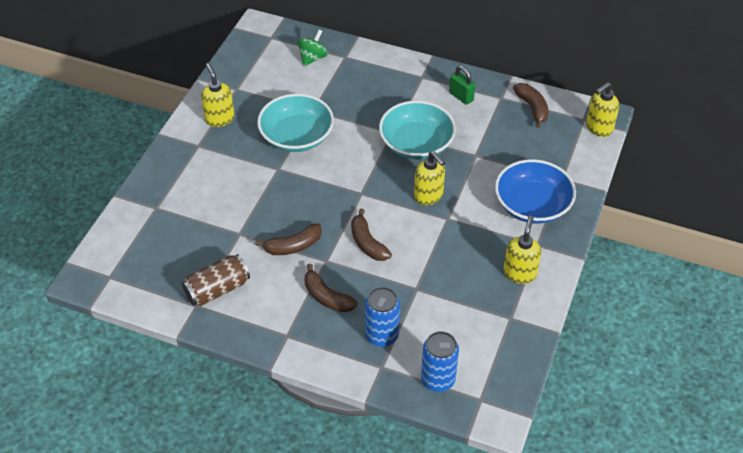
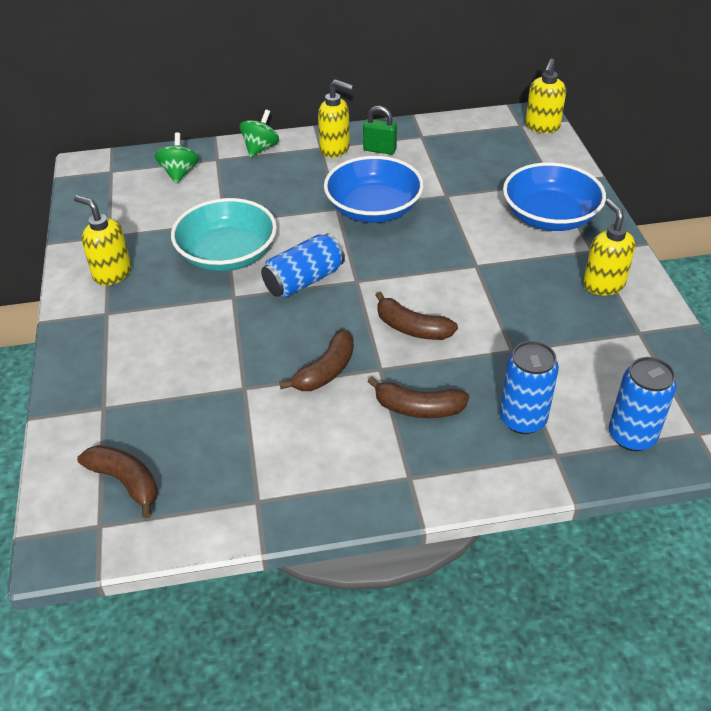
camera: 30 degrees left, 5 degrees down
(217, 289) = (270, 467): brown can -> none
(329, 177) = (304, 280): none -> blue can
(380, 60) = (260, 148): none -> green spinning top
(416, 144) = (373, 209): turquoise bowl -> blue bowl
(428, 196) = (435, 252): yellow soap dispenser -> yellow soap dispenser (335, 149)
(532, 108) = (461, 133): brown banana -> brown banana (125, 482)

